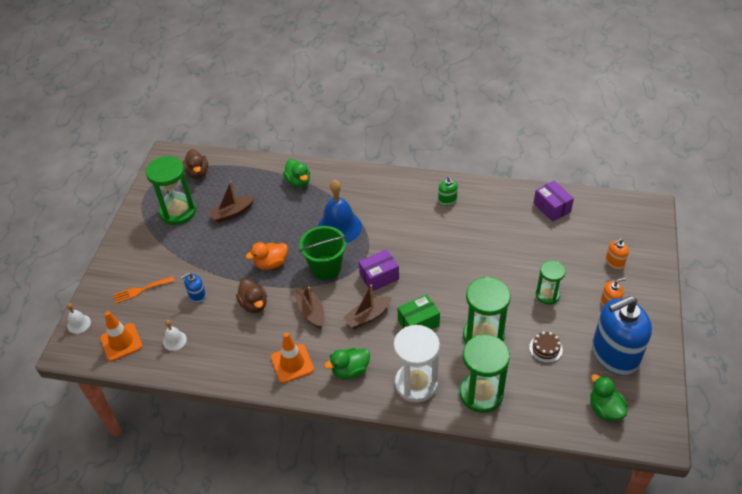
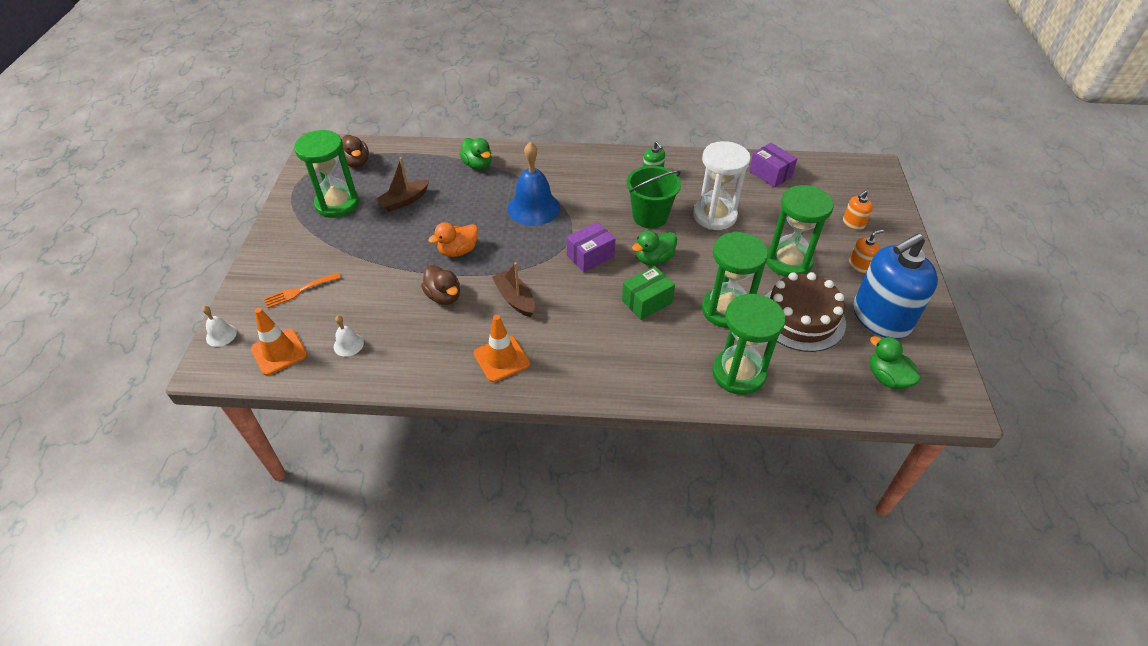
camera: 10 degrees left, 0 degrees up
(197, 295) = (371, 292): blue soap dispenser -> none
(325, 268) = (525, 251): green bucket -> green bucket (650, 216)
(350, 370) = (575, 360): green duck -> green duck (654, 259)
(368, 316) = (585, 299): brown boat -> none
(416, 384) = (658, 369): white hourglass -> white hourglass (714, 216)
(545, 348) = (801, 318): brown cake -> brown cake, size x2.21
(547, 295) = (788, 261): green hourglass -> green hourglass, size x1.66

